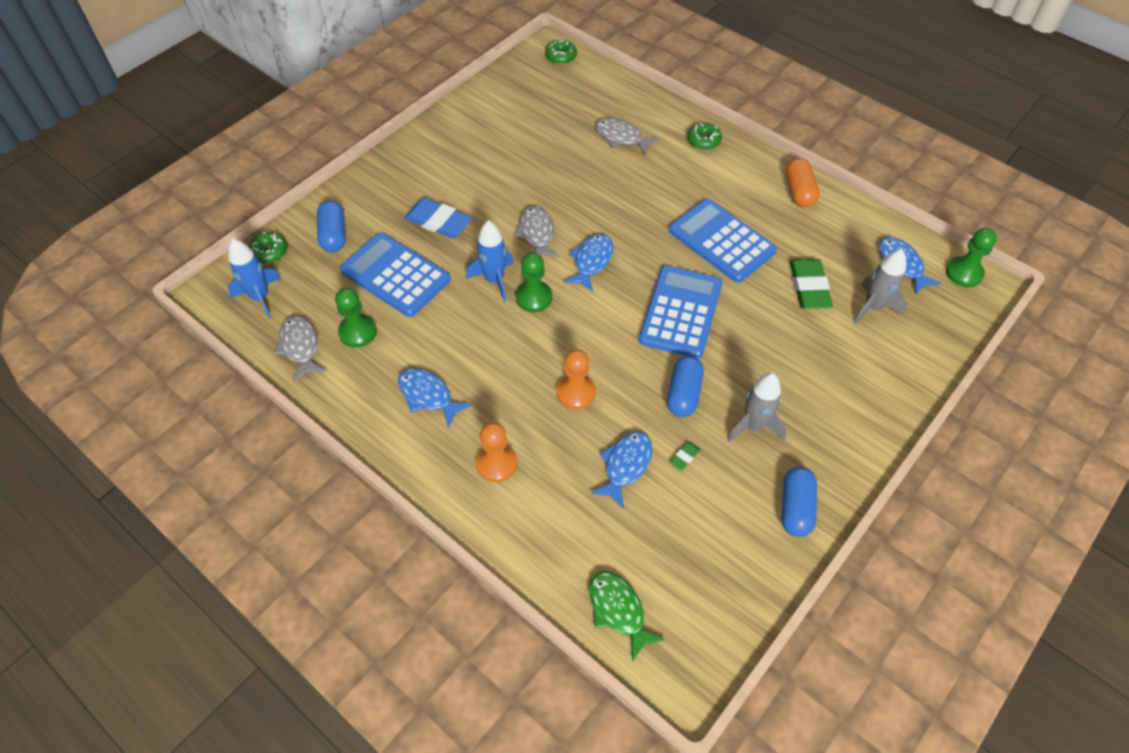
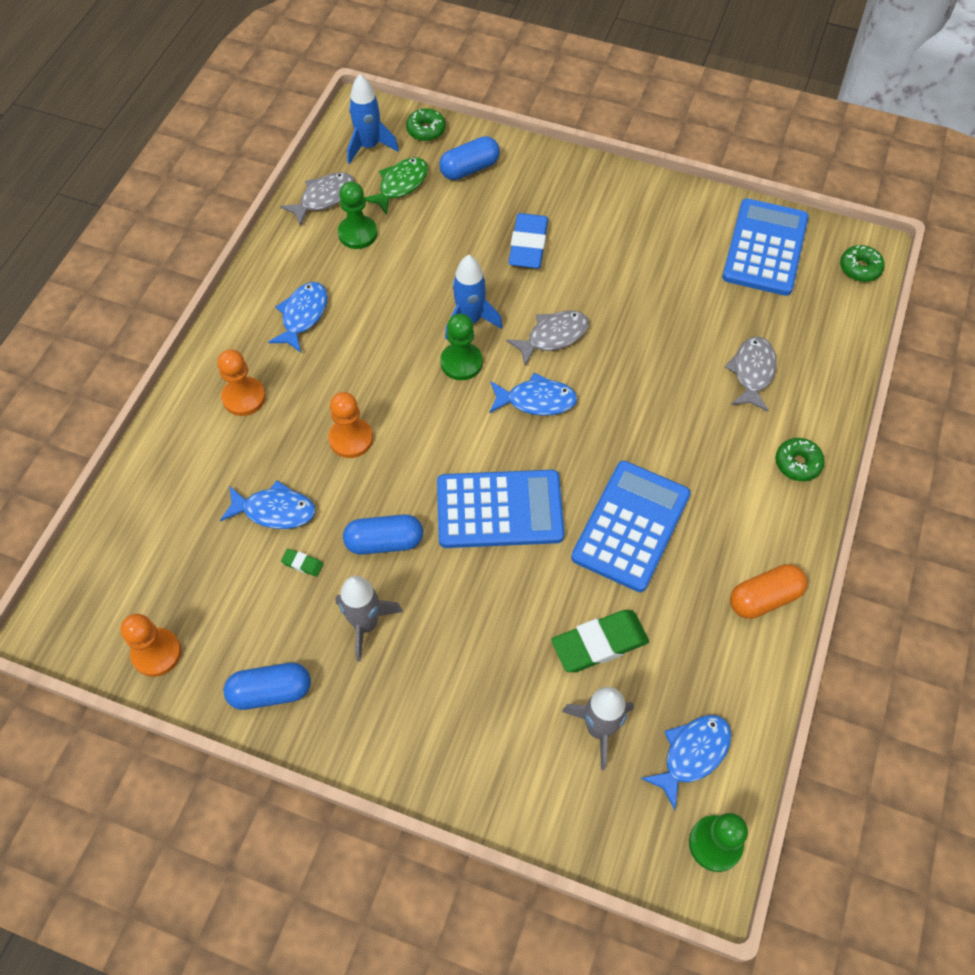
camera: 70 degrees right, 5 degrees up
(395, 275) = (440, 236): blue calculator -> blue calculator (765, 248)
(618, 610) = (111, 549): green fish -> green fish (400, 185)
(737, 590) = (156, 653): none -> orange pawn

